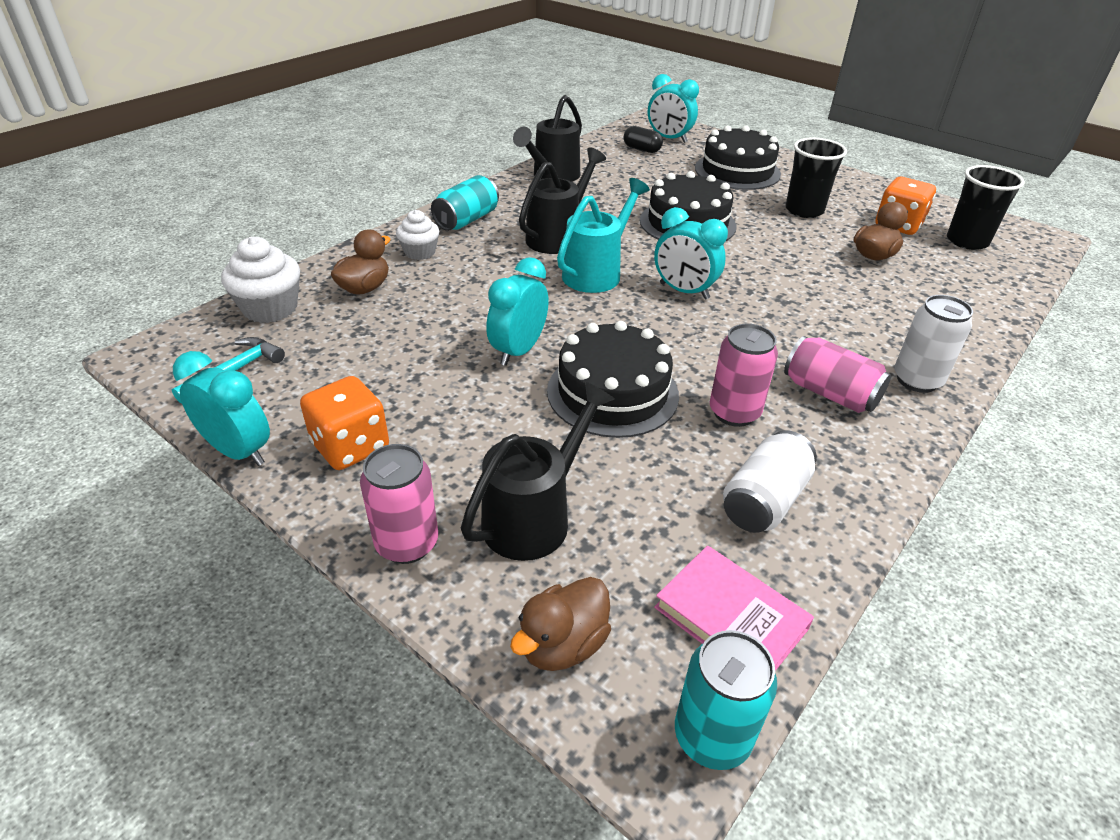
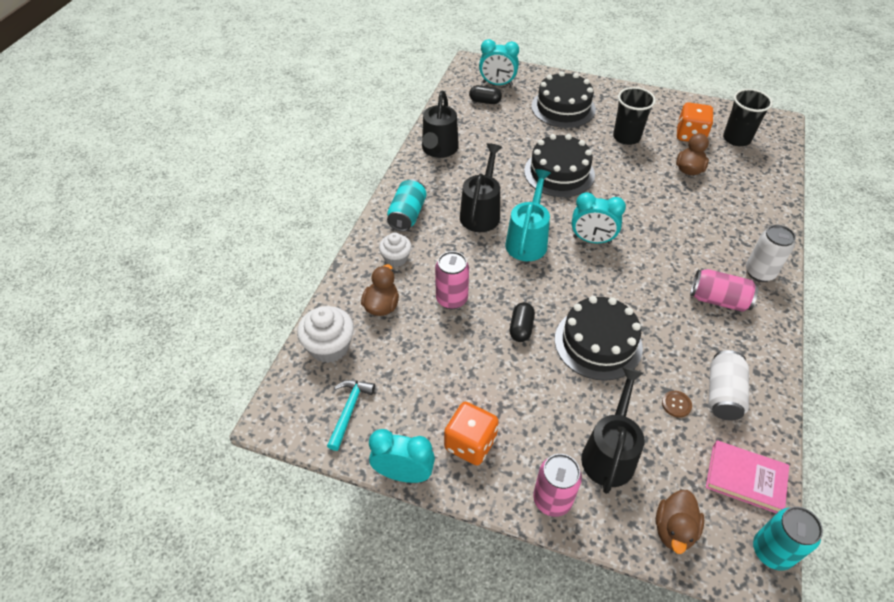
camera: 20 degrees left, 10 degrees up
(518, 351) = (521, 328): turquoise clock -> black capsule
(680, 491) = (676, 404): none -> brown button
(734, 412) = (674, 334): pink can -> pink can (451, 299)

